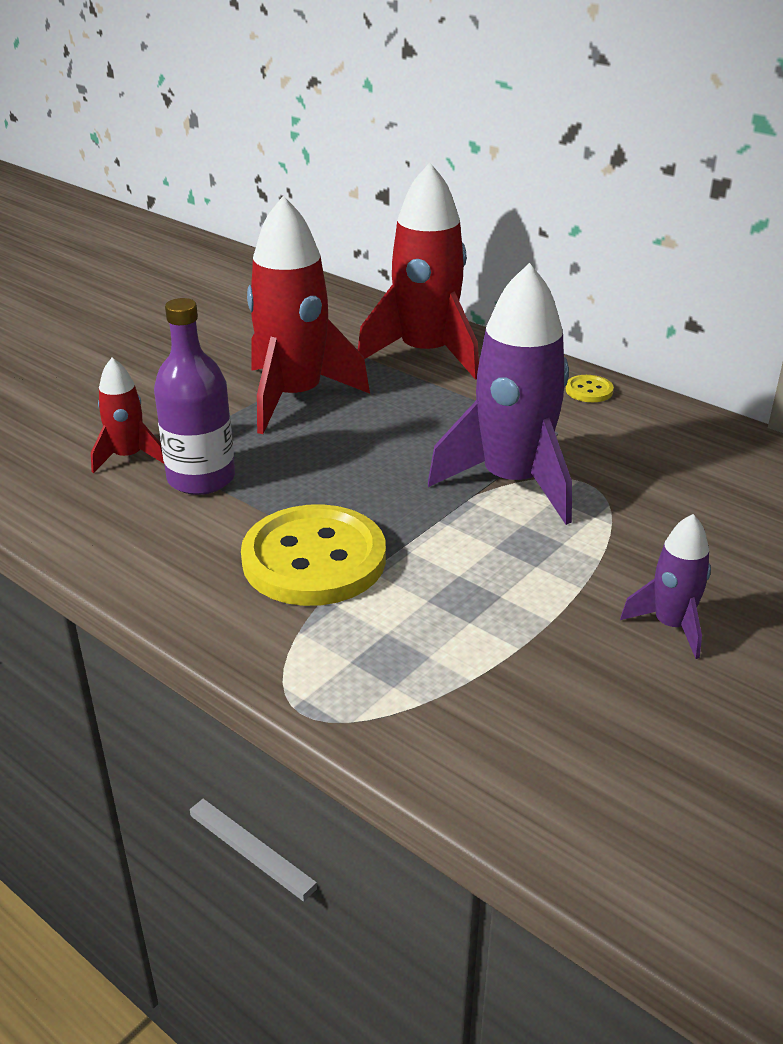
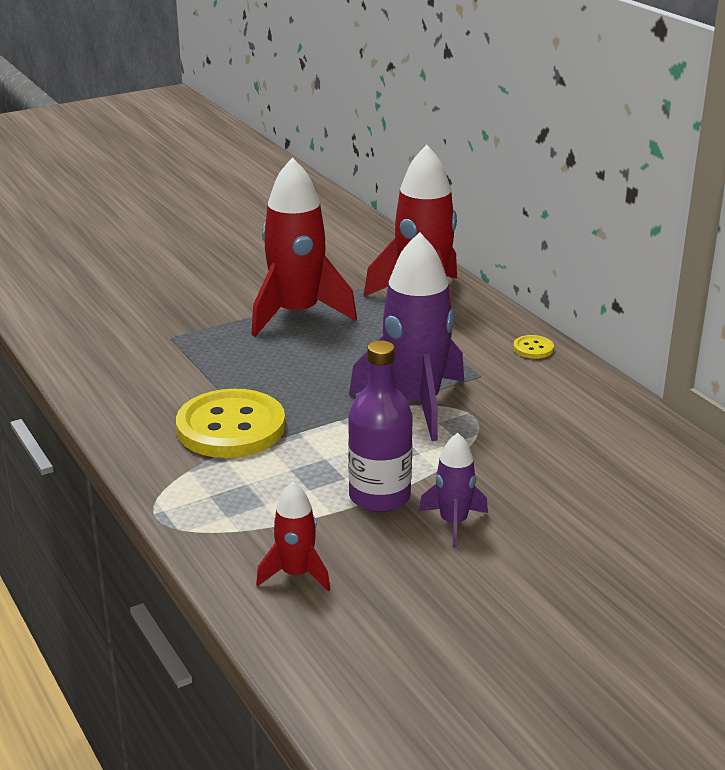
camera: 20 degrees right, 5 degrees down
(128, 457) = (150, 335): red rocket -> red rocket (296, 574)
(201, 478) = (190, 359): purple bottle -> purple bottle (379, 496)

